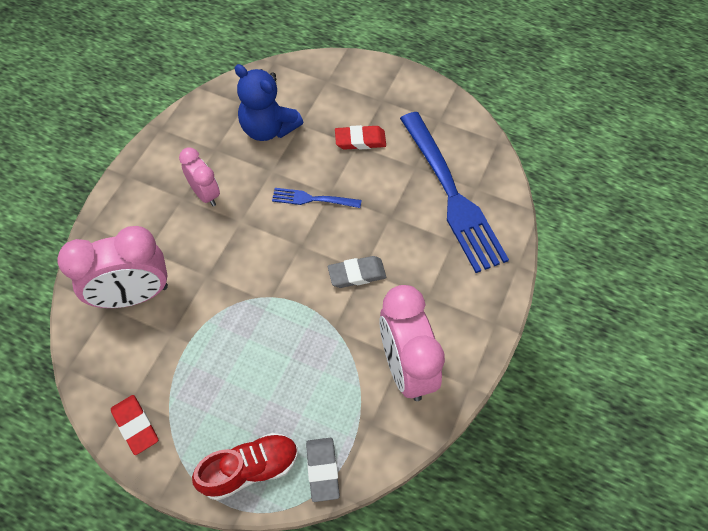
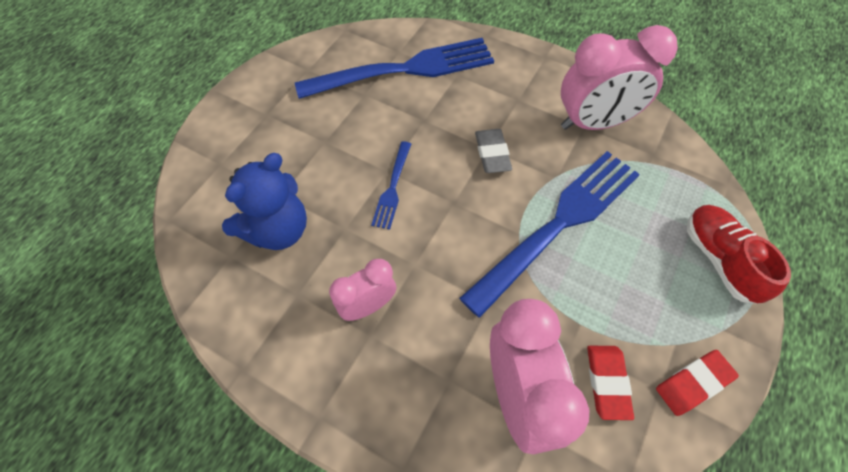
camera: 85 degrees left, 0 degrees up
(283, 329) = (559, 224): none -> blue fork
(322, 470) = (707, 195): grey eraser -> none
(360, 140) = (318, 138): red eraser -> red eraser (607, 382)

